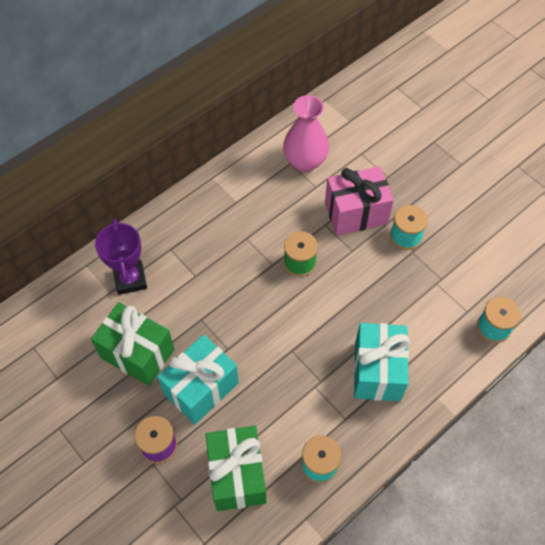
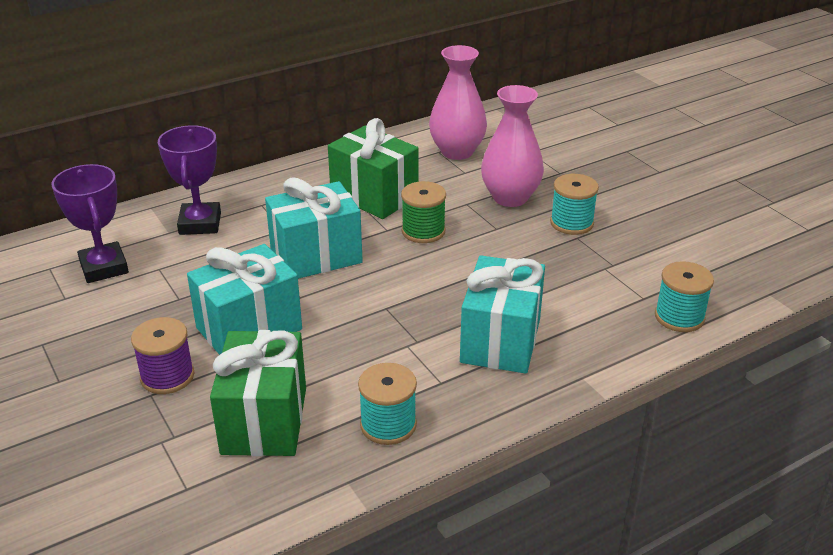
camera: 10 degrees right, 25 degrees down
(74, 340) = (104, 267): none -> purple trophy
(137, 353) = (179, 288): green gift -> green gift (374, 196)
(228, 303) = (316, 256): none -> turquoise gift
(356, 213) = (510, 197): pink gift -> pink vase

